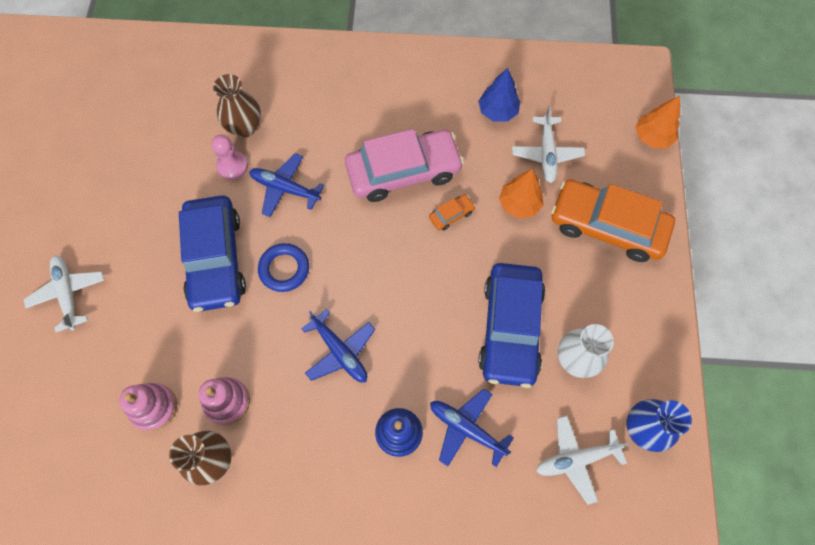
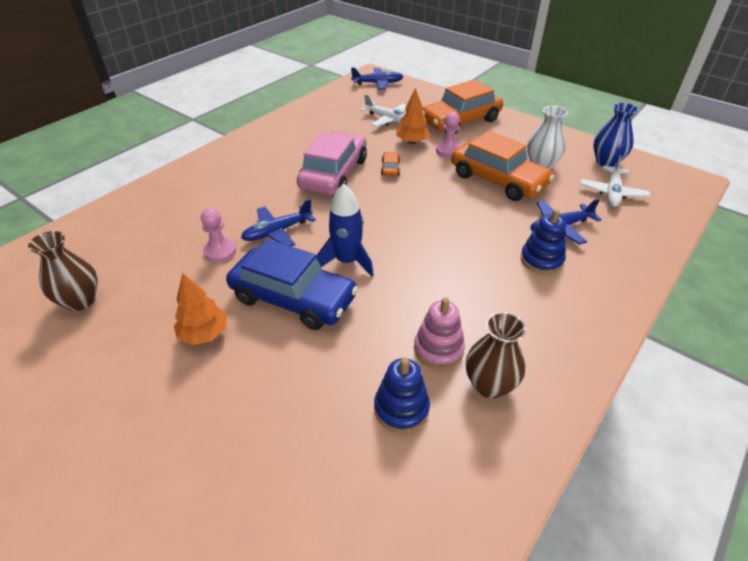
camera: 55 degrees left, 25 degrees down
(68, 293) = (205, 429): white plane -> none
(154, 407) = (401, 408): pink stacking toy -> blue stacking toy
(244, 127) = (195, 230): brown vase -> brown vase (80, 301)
(284, 269) = (347, 261): blue ring -> blue rocket
(340, 352) = (449, 261): blue plane -> blue plane (378, 83)
(497, 111) = (337, 123): blue tree -> none
(510, 328) = (498, 180): blue car -> orange car
(529, 249) = (448, 151): none -> pink pawn
(652, 137) = (419, 87): orange tree -> orange tree (204, 334)

